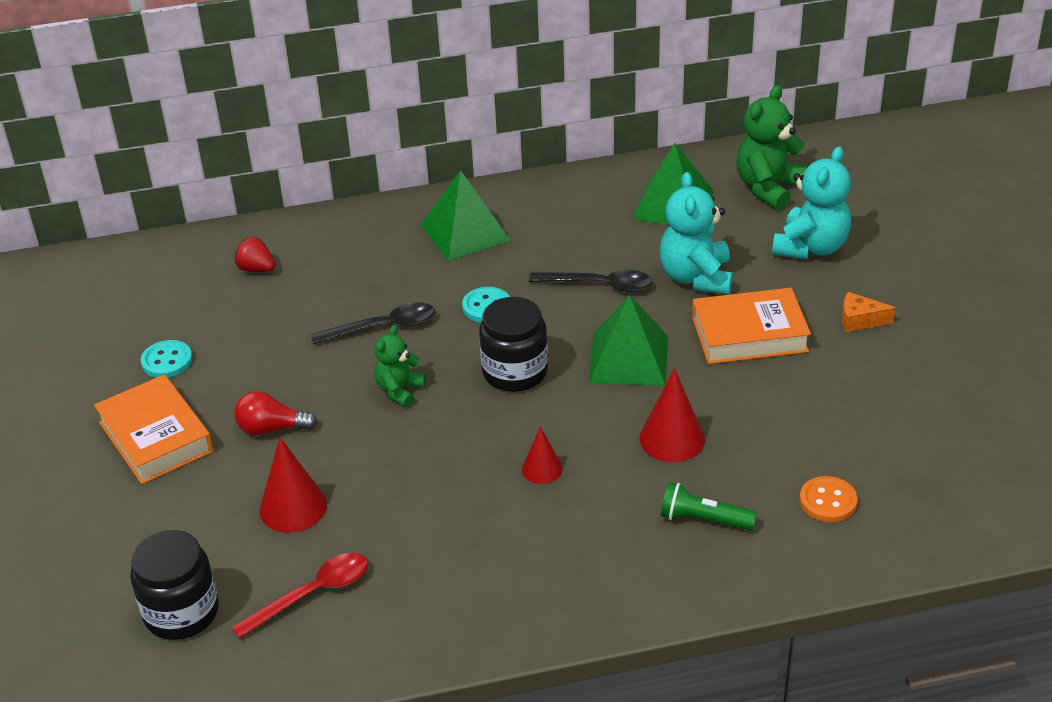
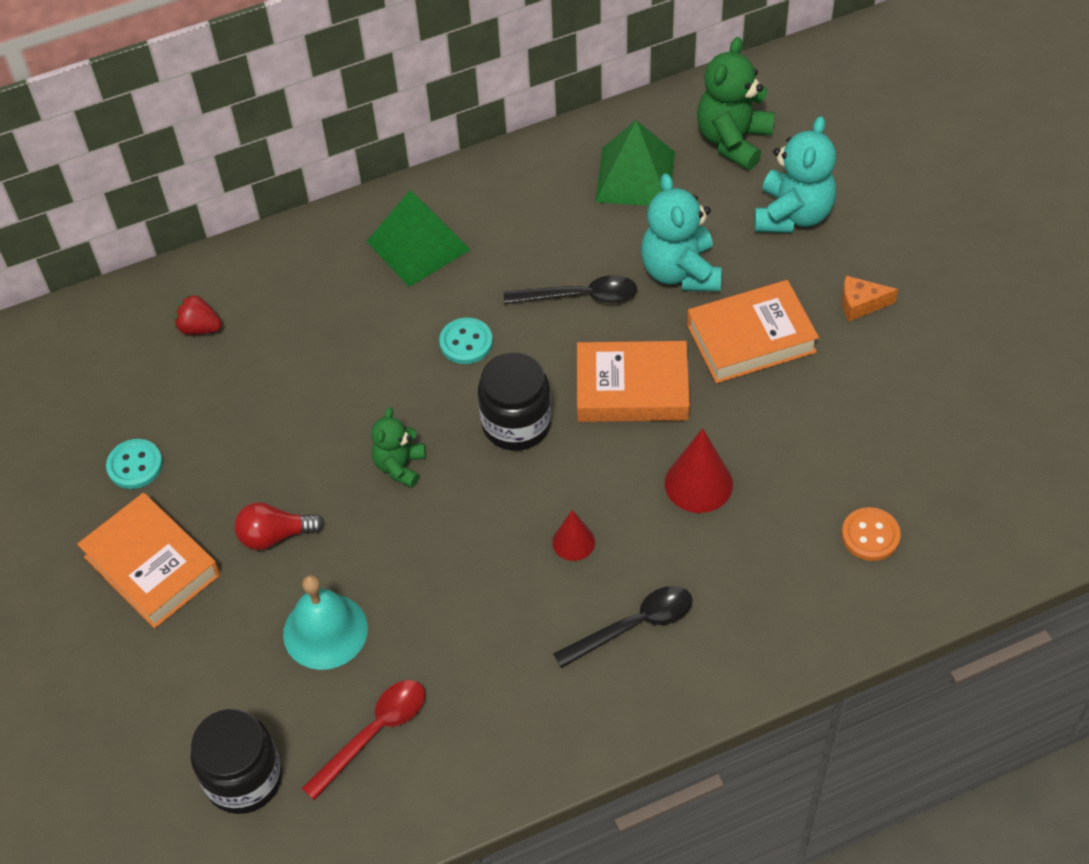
camera: 10 degrees left, 15 degrees up
(293, 507) = (325, 631): red cone -> turquoise bell
(383, 327) = (360, 385): black spoon -> black spoon (634, 626)
(628, 359) = (632, 389): green pyramid -> orange book
(703, 519) = (751, 578): green flashlight -> none

